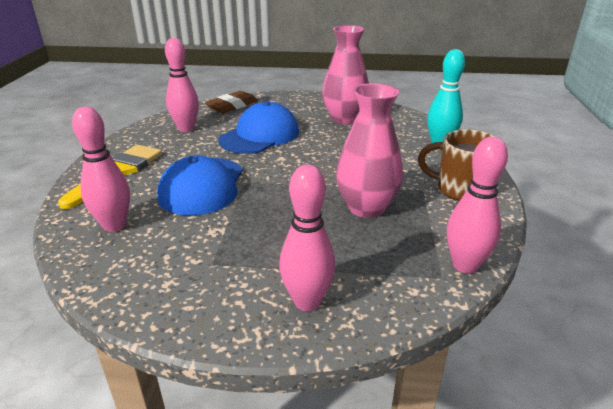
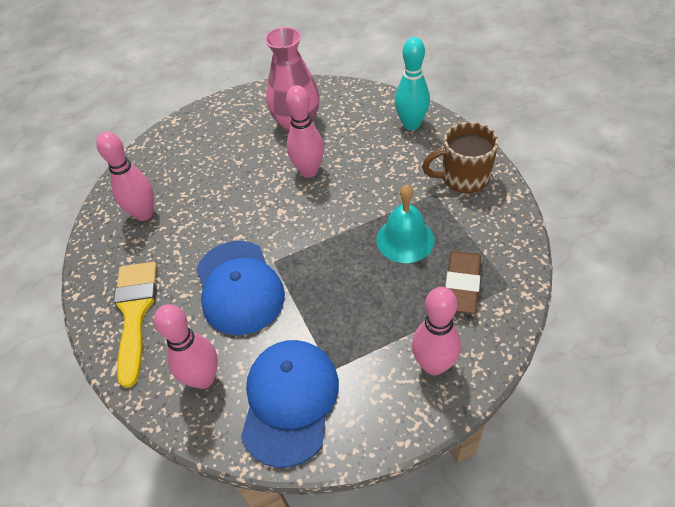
camera: 25 degrees left, 20 degrees up
(232, 106) = (161, 154): brown eraser -> brown eraser (462, 285)
(260, 135) = (233, 188): blue cap -> blue cap (289, 401)
(366, 208) = (405, 239): pink vase -> turquoise bell
(465, 265) = (518, 265): pink bowling pin -> pink bowling pin (309, 171)

